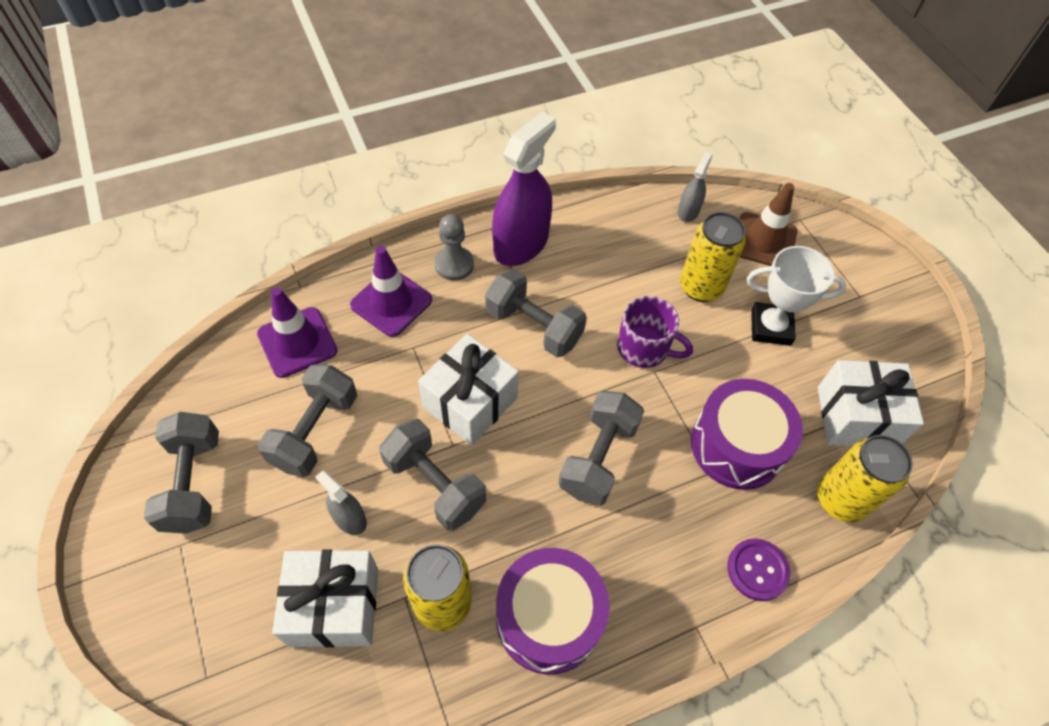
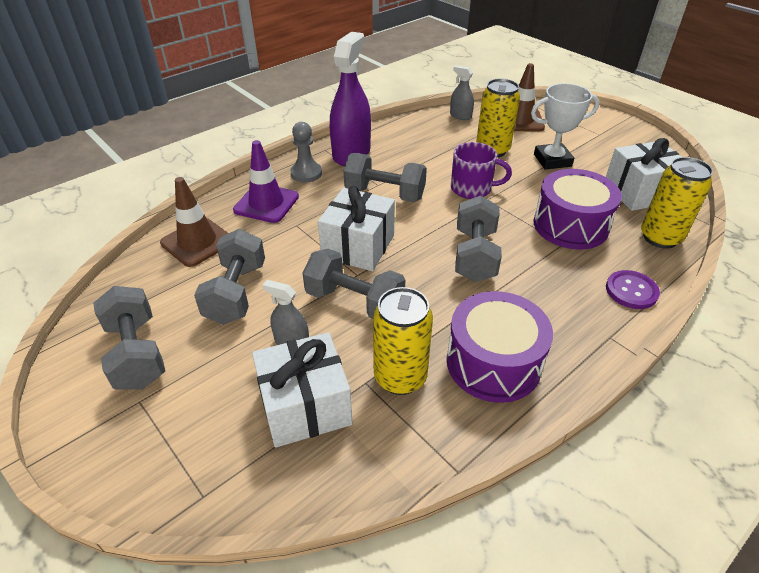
camera: 15 degrees left, 15 degrees down
(297, 342) = (197, 242): purple traffic cone -> brown traffic cone
(688, 211) = (460, 116): grey spray bottle -> grey spray bottle turned 60 degrees counterclockwise

